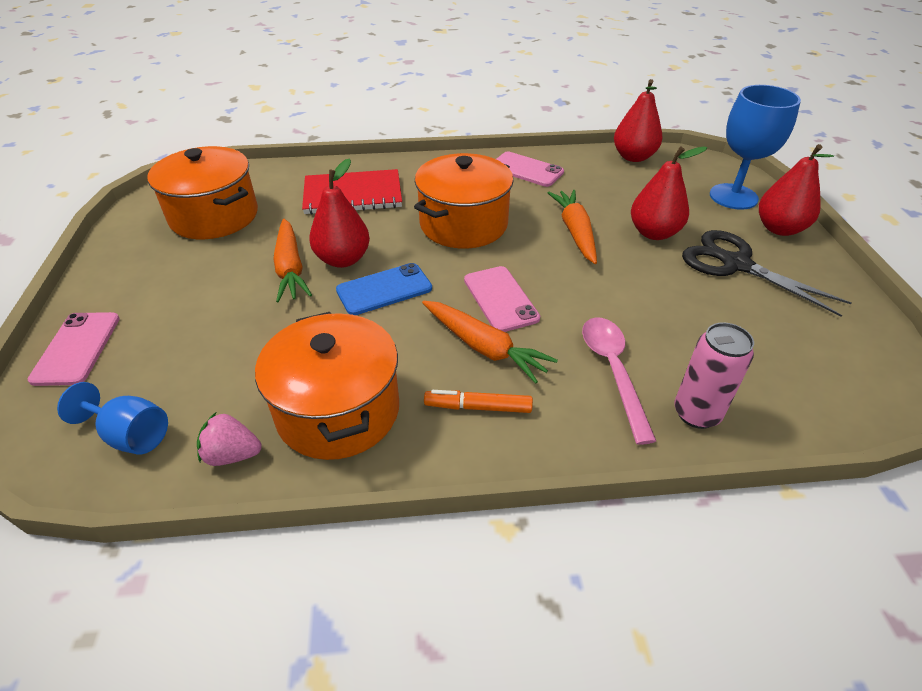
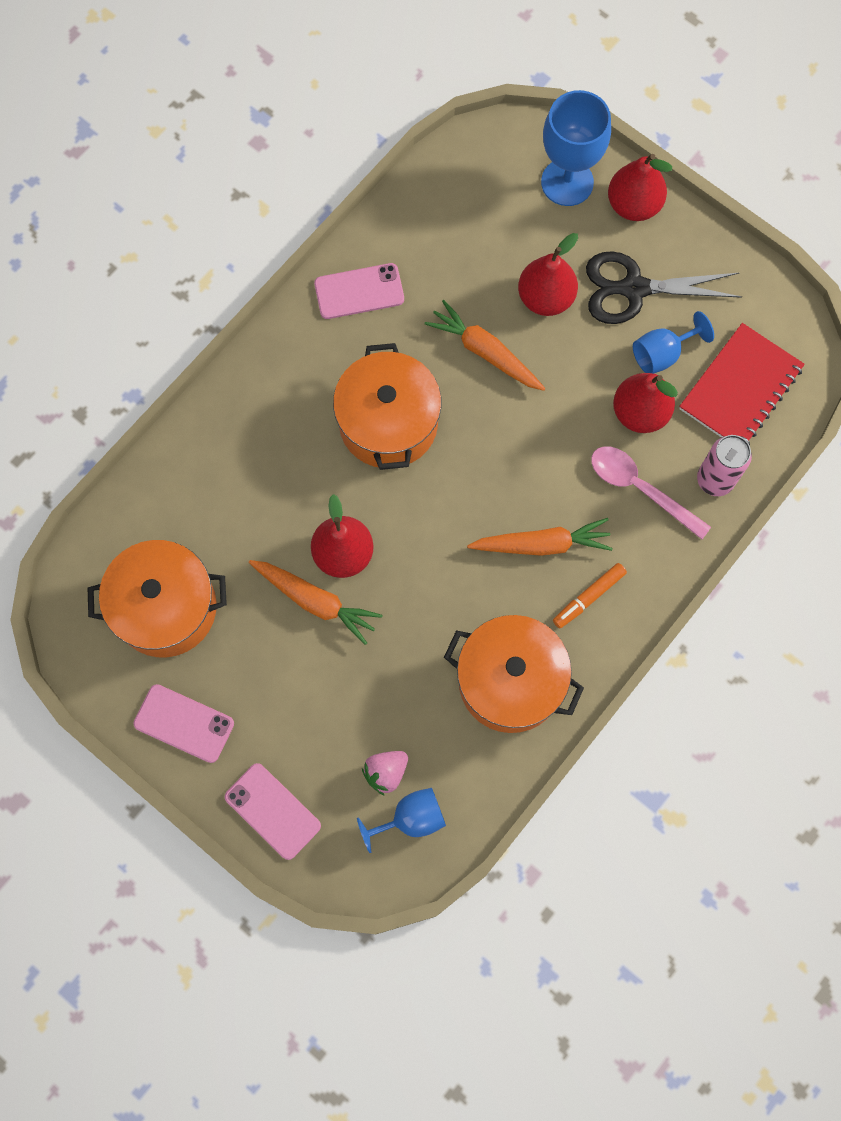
camera: 45 degrees left, 30 degrees up
(232, 455) = (488, 768): pink strawberry -> pink strawberry (386, 772)
(353, 195) = (248, 469): red notebook -> red notebook (740, 388)
(384, 289) = (413, 555): blue phone -> none
(500, 299) = (505, 486): pink phone -> pink phone (184, 723)
(633, 157) = (434, 183): red pear -> red pear (640, 413)
(725, 308) = (662, 354): none -> blue goblet

